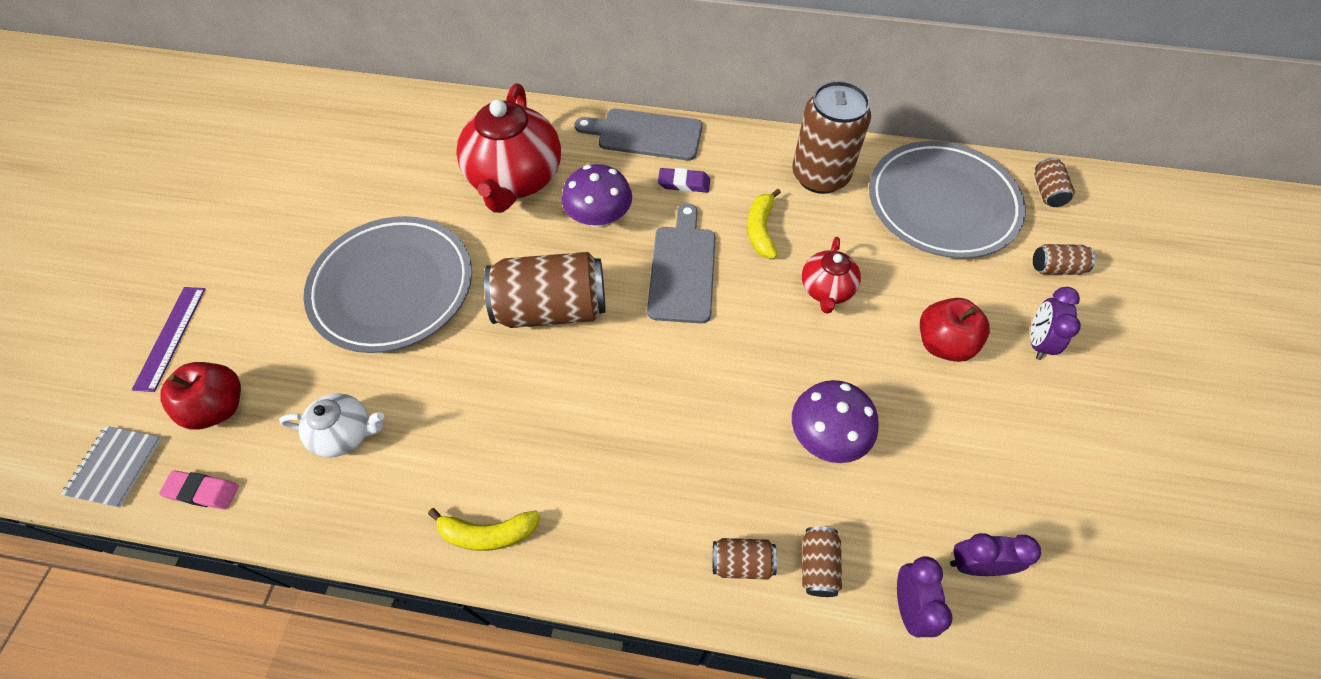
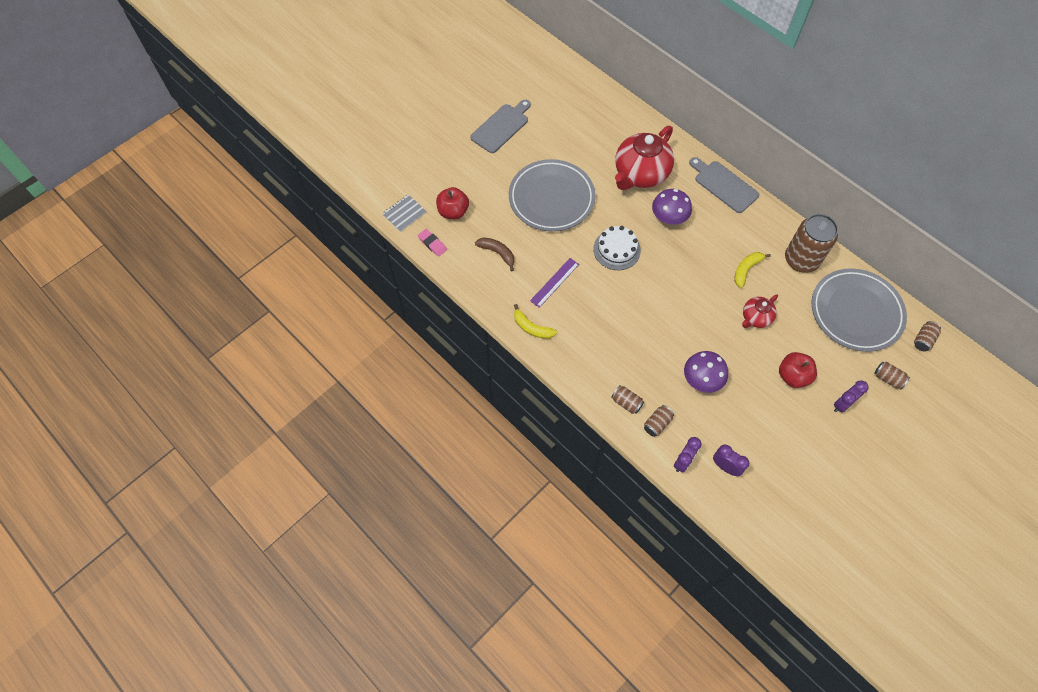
camera: 35 degrees right, 5 degrees up
(170, 337) = (447, 168): purple ruler -> purple ruler (554, 282)
(345, 433) = (497, 253): white teapot -> brown banana
(551, 309) = (616, 250): brown can -> white cake
(683, 269) = (692, 266): grey cutting board -> grey cutting board (501, 127)
(684, 183) = (724, 223): purple eraser -> none

